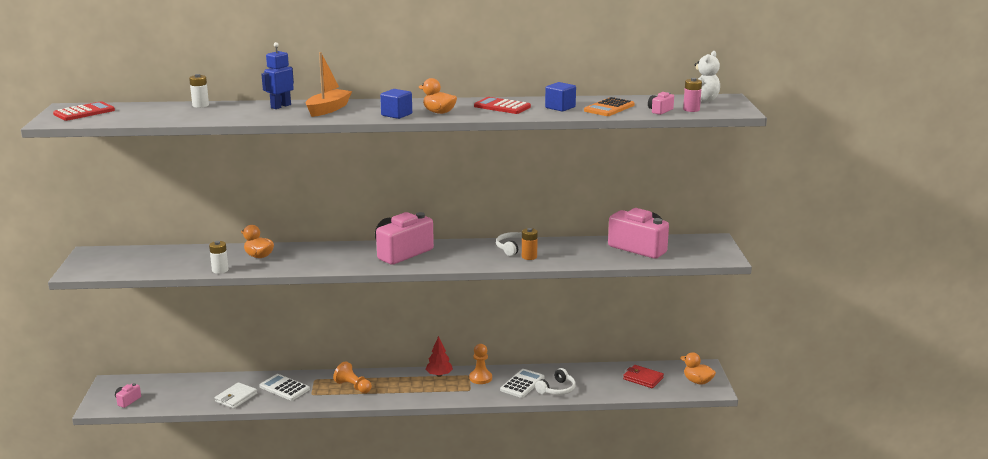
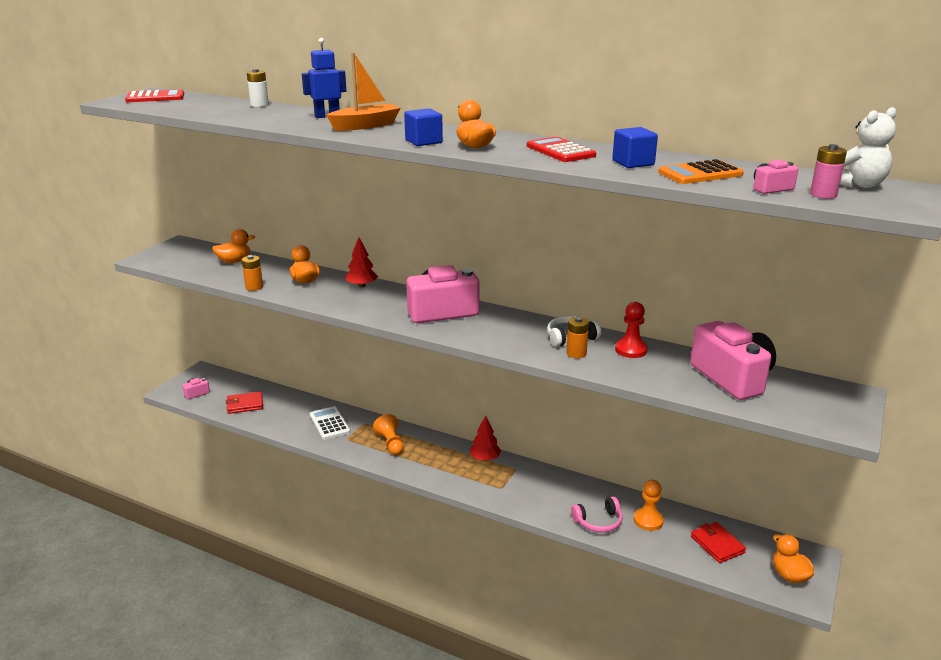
camera: 30 degrees right, 5 degrees up
(170, 255) = (234, 261): none -> orange duck
(188, 396) = (245, 405): none -> red wallet
(220, 270) = (254, 287): white battery -> orange battery
(236, 397) = (280, 420): white wallet -> none
(313, 249) = (361, 286): none -> red tree
(480, 378) = (524, 477): orange pawn -> orange pawn (648, 520)
(522, 384) = (564, 500): white calculator -> none
(557, 389) = (598, 522): white headphones -> pink headphones
(562, 246) = (631, 350): none -> red pawn

